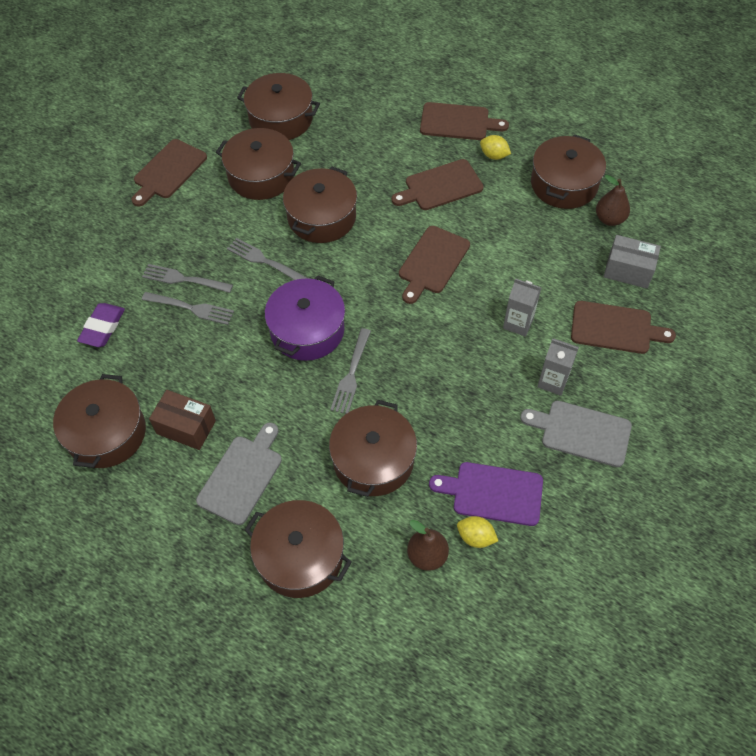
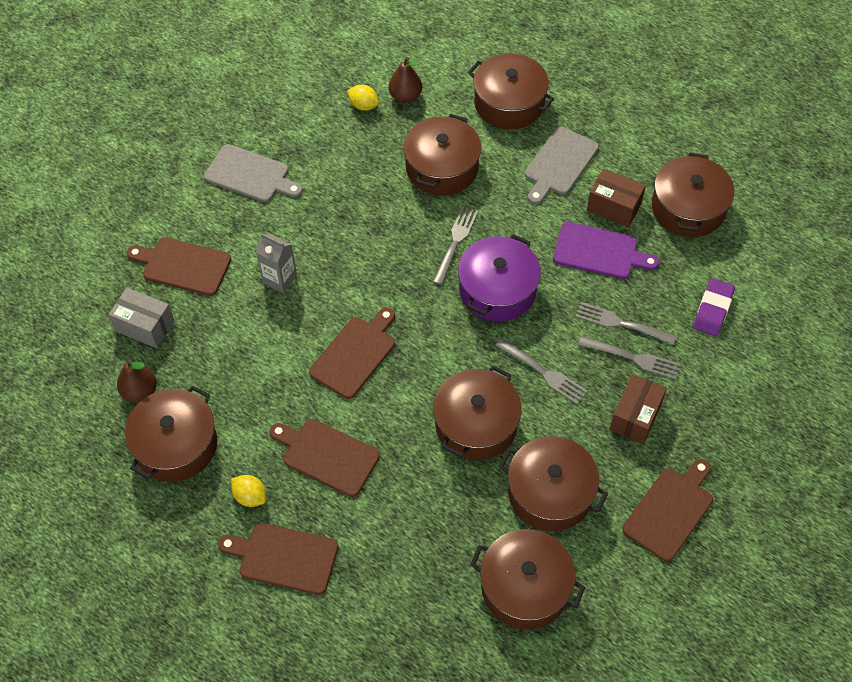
camera: 175 degrees left, 0 degrees up
(187, 233) = (635, 417): none -> brown box
(440, 186) = (327, 455): brown cutting board -> brown cutting board turned 135 degrees counterclockwise
(493, 493) = (341, 135): purple cutting board -> purple cutting board (599, 252)
(553, 381) = (262, 220): grey carton -> none

